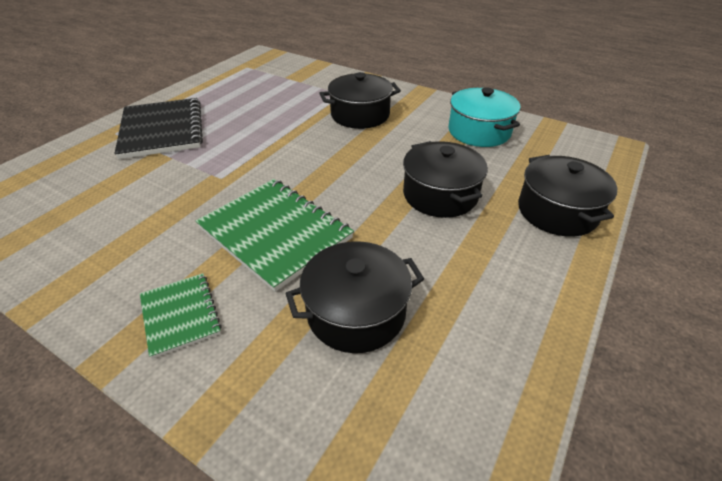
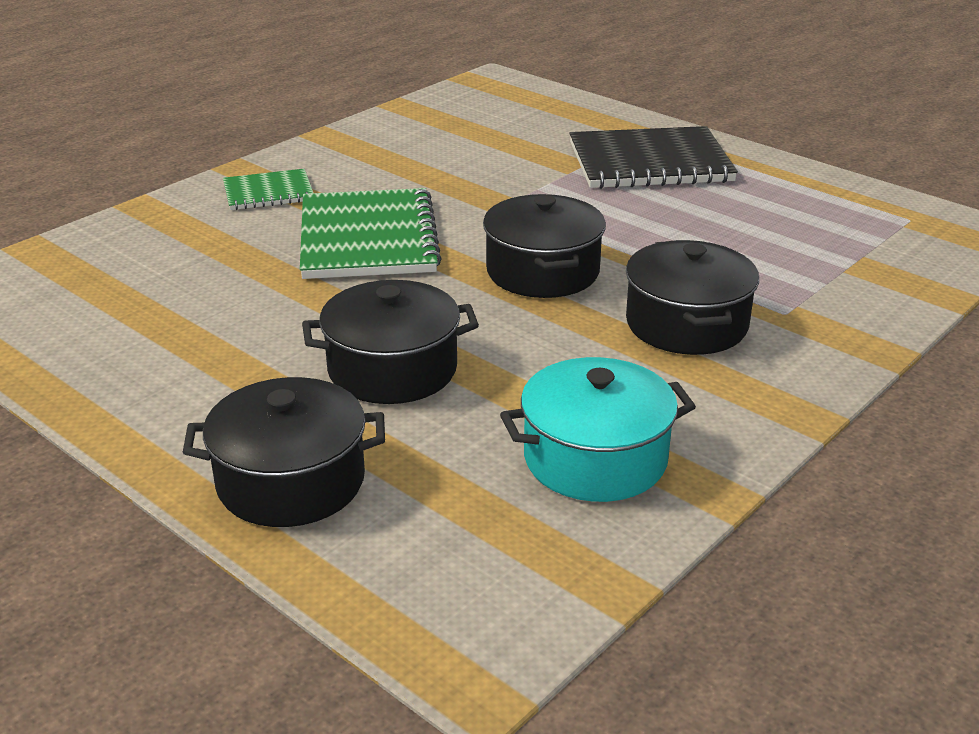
camera: 100 degrees right, 10 degrees down
(275, 233) = (367, 238): green notebook -> green notebook turned 60 degrees counterclockwise
(356, 312) = (206, 279): black pot -> black pot (543, 271)

